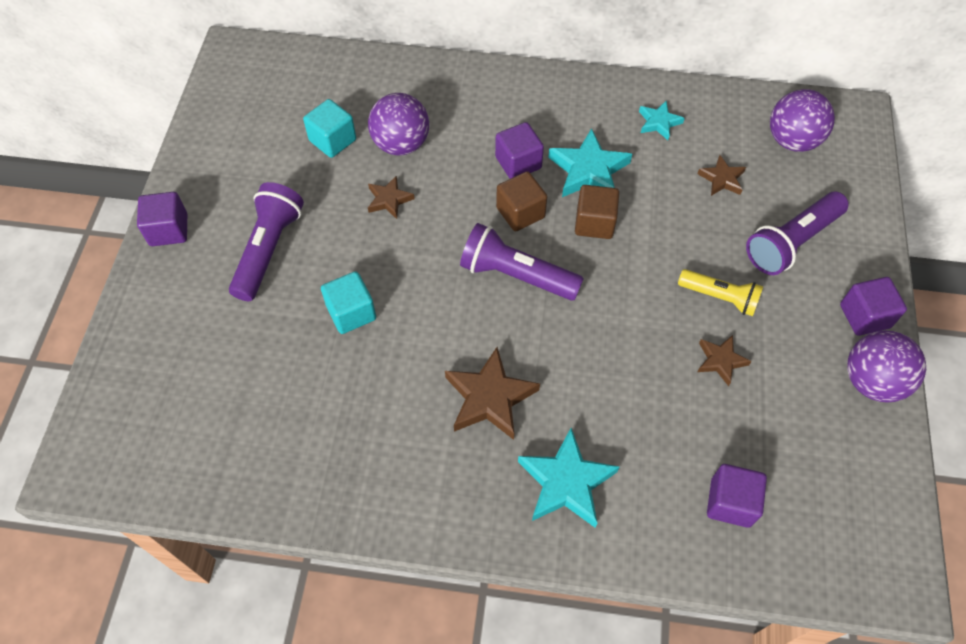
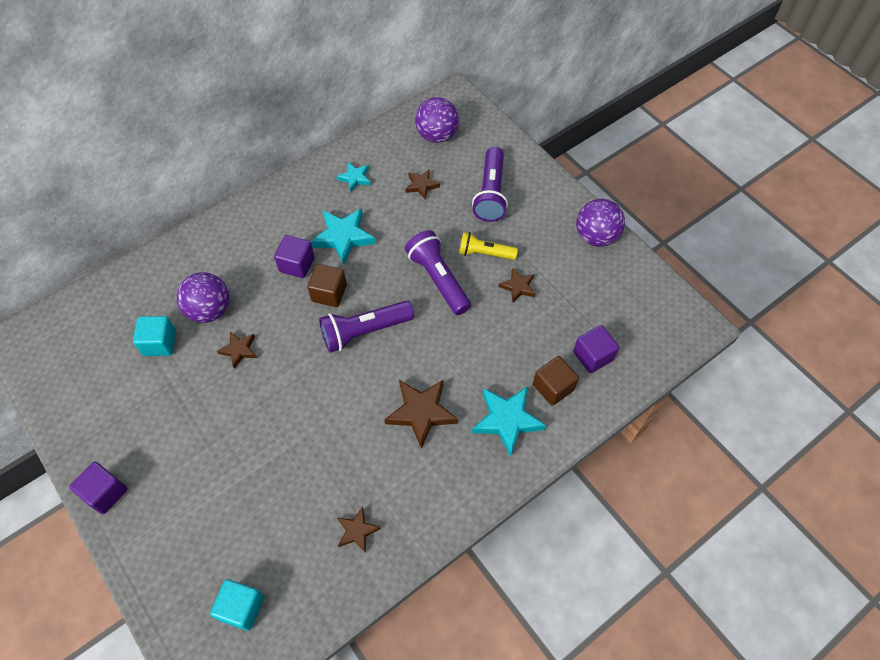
camera: 45 degrees left, 0 degrees up
(269, 250) = (192, 445): purple flashlight -> purple flashlight (438, 279)
(320, 451) = (357, 531): none -> brown star
(351, 312) = (289, 437): turquoise cube -> turquoise cube (242, 608)
(594, 223) = (377, 265): brown cube -> brown cube (553, 387)
(720, 298) = (485, 253): yellow flashlight -> yellow flashlight turned 150 degrees counterclockwise
(864, 316) = (561, 205): purple cube -> none

